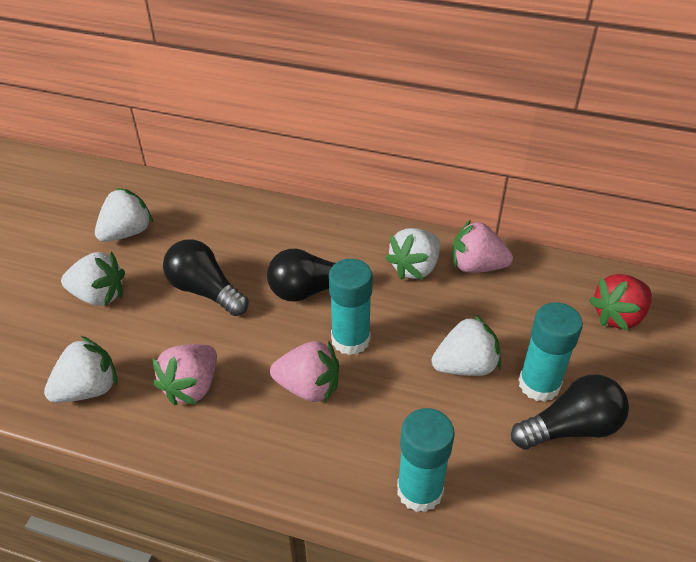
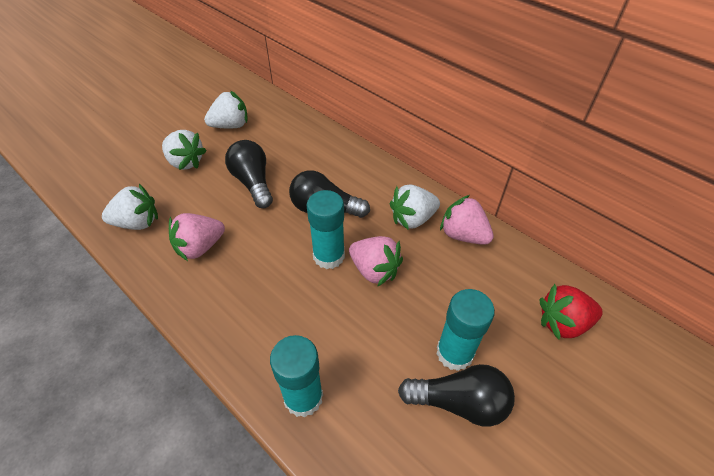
camera: 25 degrees right, 5 degrees up
(308, 387) = (276, 280): pink strawberry -> pink strawberry (374, 270)
(465, 366) = (403, 312): white strawberry -> none

